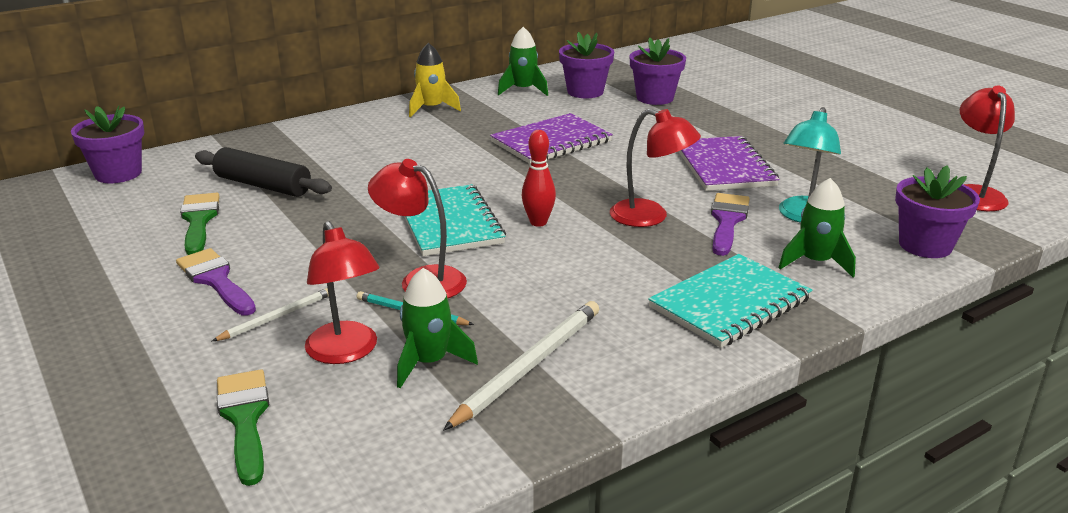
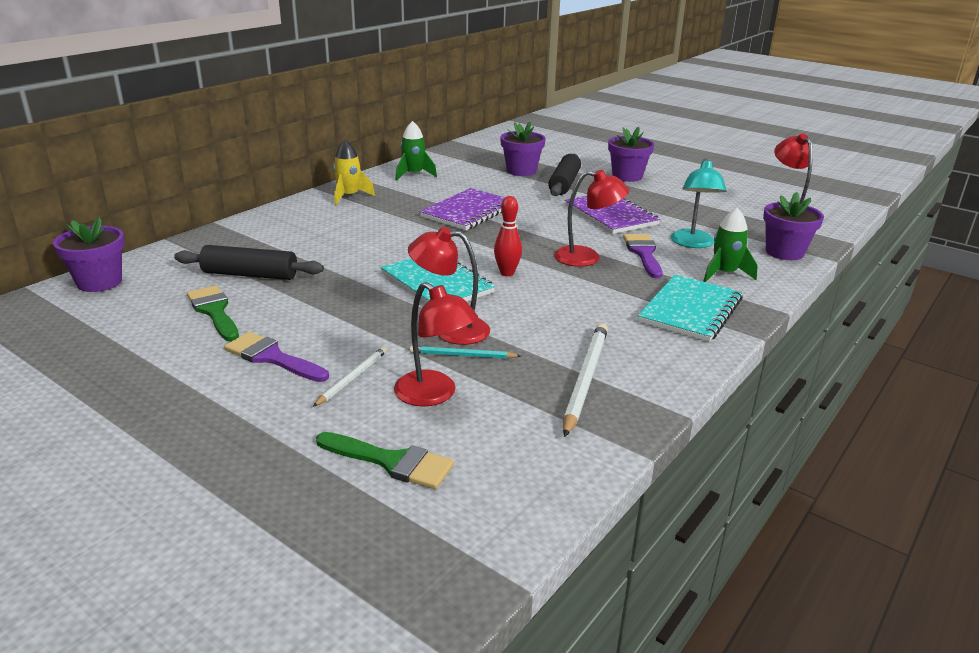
camera: 20 degrees left, 0 degrees up
(245, 418) = (392, 462): green brush -> green brush turned 150 degrees clockwise
(429, 362) = (507, 390): green rocket -> none
(585, 92) = (464, 171): purple flower pot -> purple flower pot (627, 176)
(696, 119) = (564, 184): none -> black rolling pin

